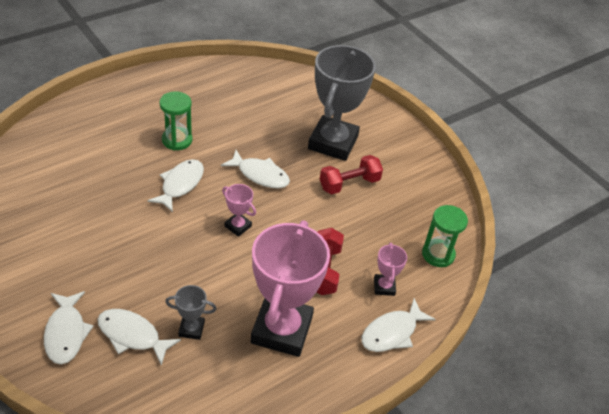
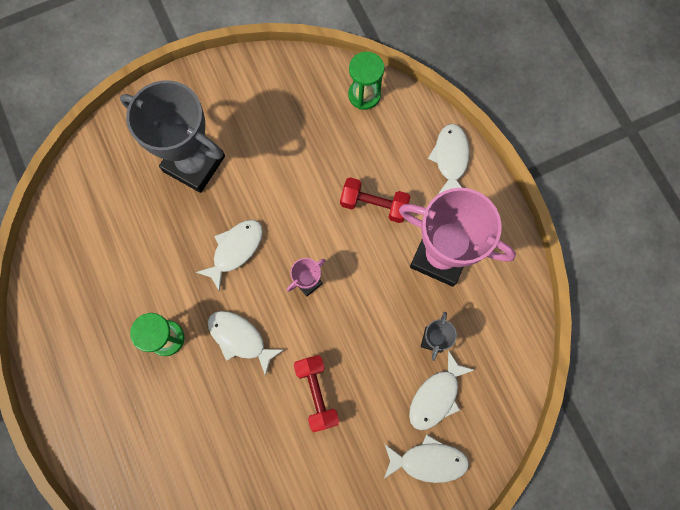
camera: 75 degrees left, 30 degrees up
(349, 184) = (260, 159): red dumbbell -> red dumbbell (317, 393)
(384, 287) = (398, 154): pink trophy -> none
(392, 332) = (450, 158): white fish -> white fish turned 150 degrees counterclockwise

